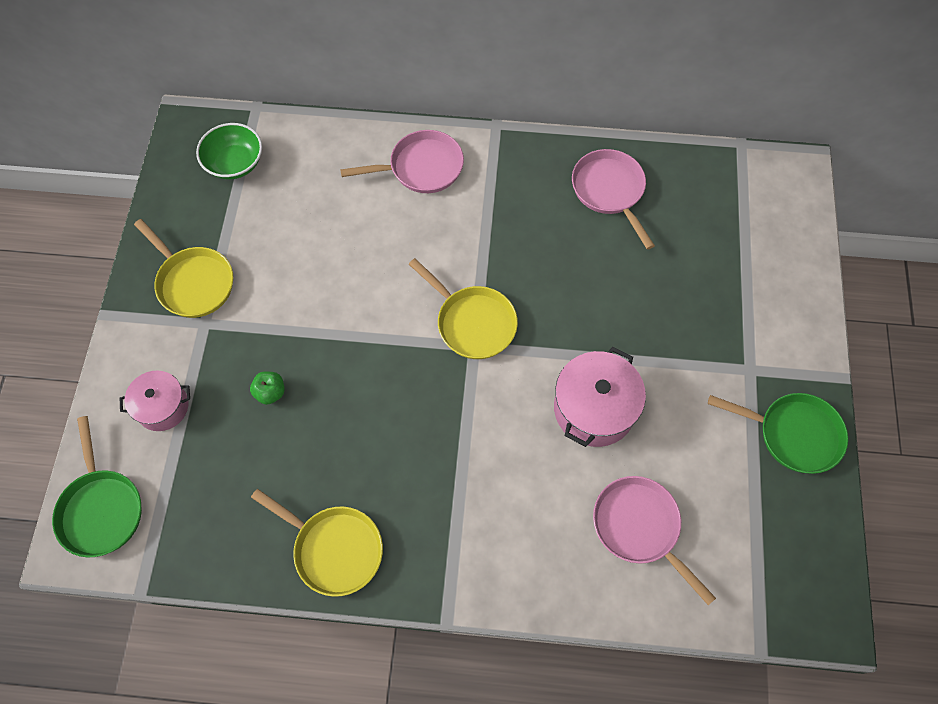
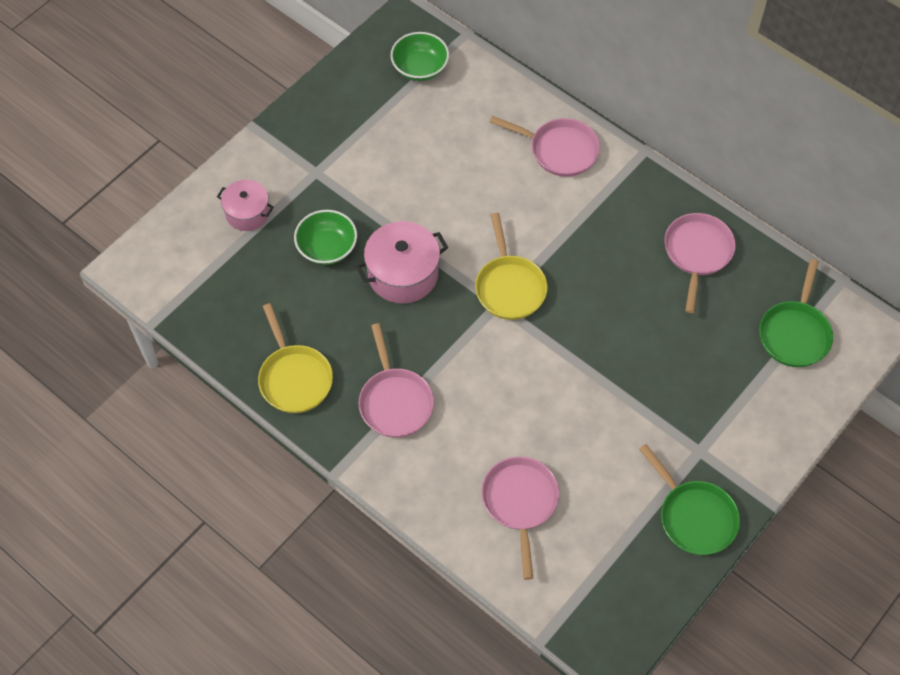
camera: 35 degrees right, 5 degrees down
(101, 509) = (162, 256): green pan -> green pan (794, 333)
(193, 282) = (328, 139): yellow pan -> none
(270, 392) = (327, 248): green apple -> green bowl
(450, 506) = (395, 401): none -> pink pan
(594, 408) = (553, 402): pink pot -> pink pot (403, 274)

